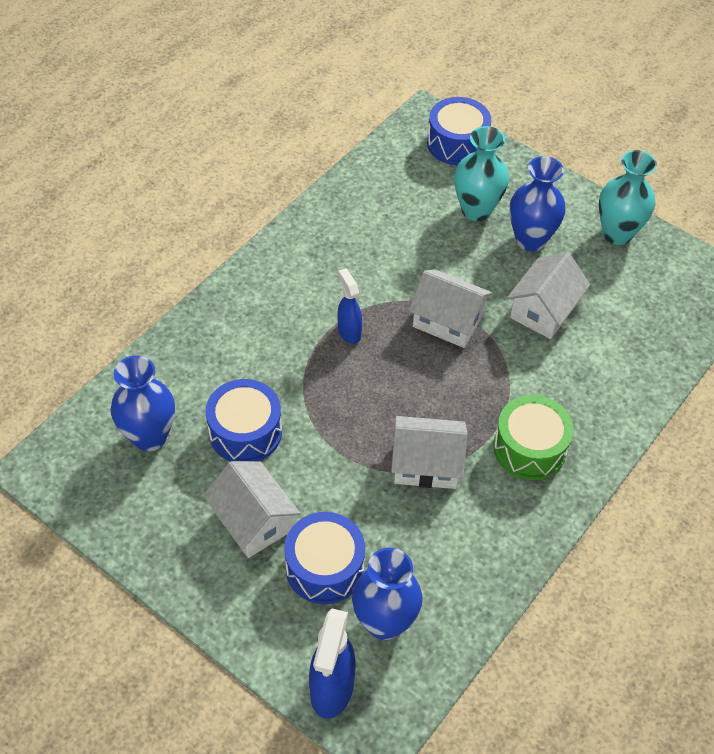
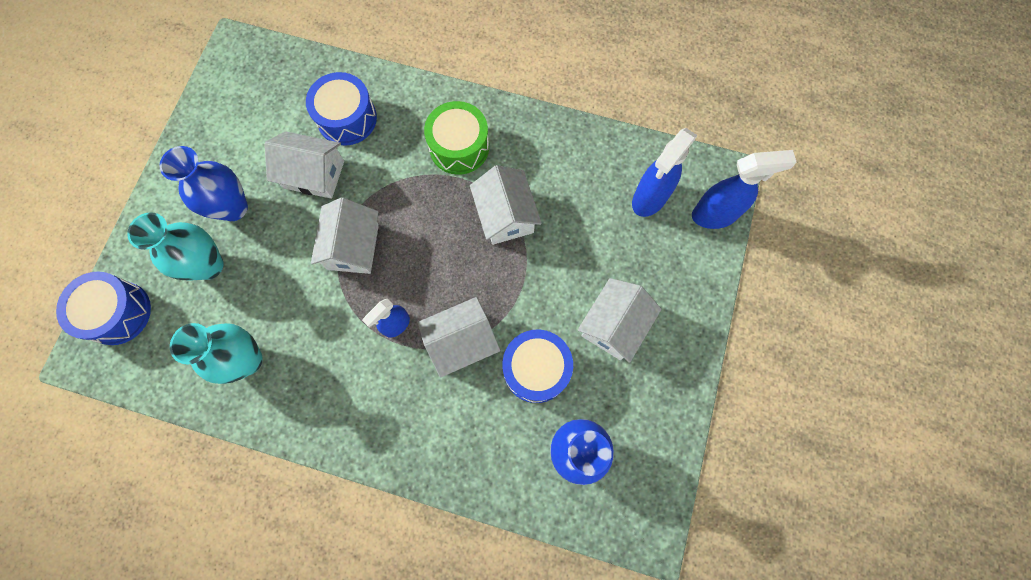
camera: 110 degrees left, 20 degrees up
(306, 379) = (461, 341): none -> white house
(324, 567) = (627, 256): blue drum -> blue drum (347, 118)
(384, 622) = (649, 199): blue vase -> blue spray bottle
(617, 233) = (203, 140): turquoise vase -> turquoise vase (247, 360)

